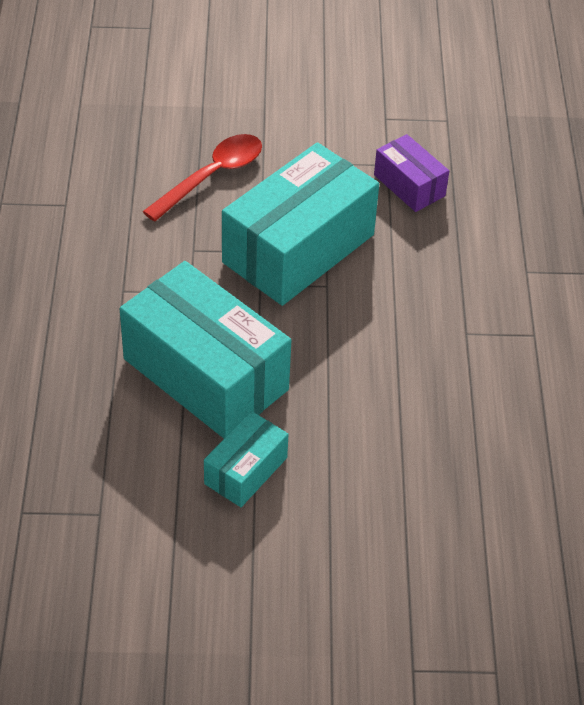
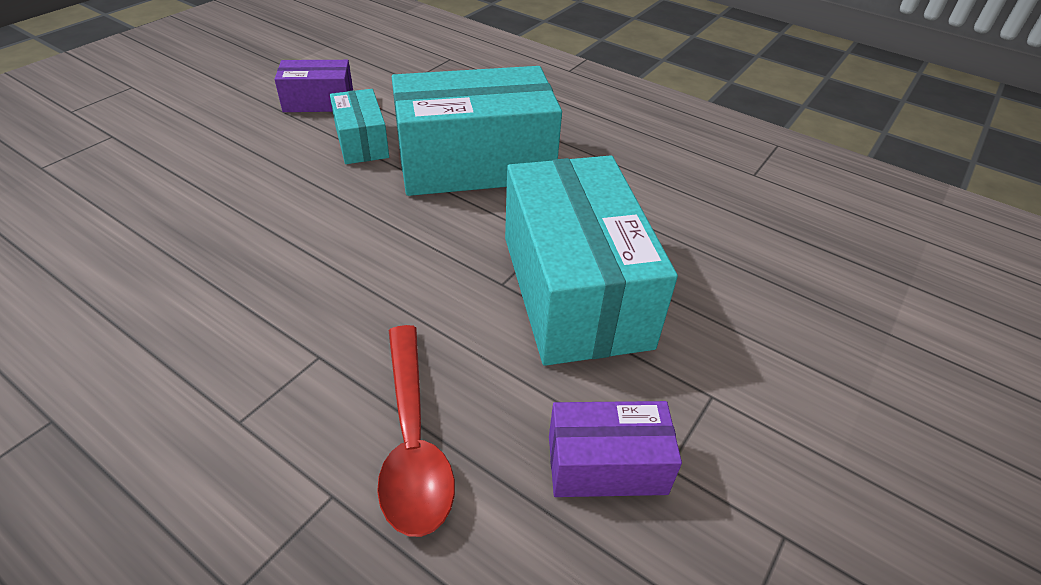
camera: 125 degrees right, 5 degrees down
(211, 556) = (318, 102): none -> purple box
(212, 176) = (743, 280): red spoon -> red spoon (413, 441)

